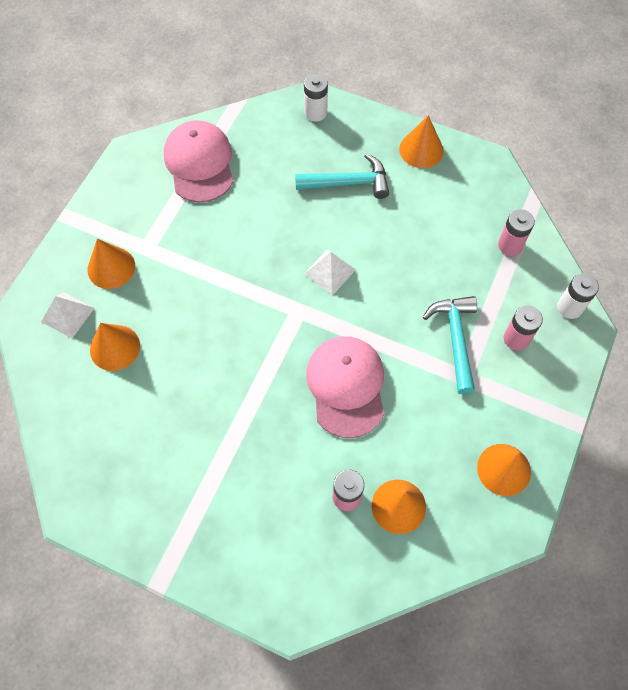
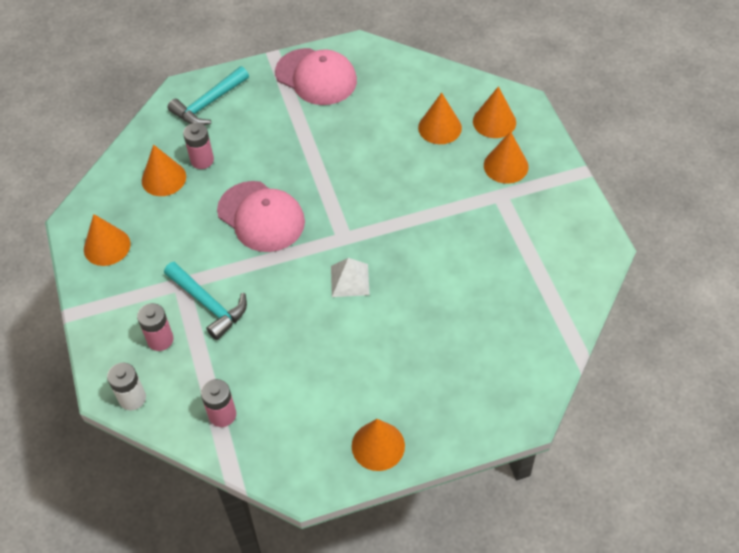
camera: 140 degrees right, 10 degrees down
(67, 314) = (494, 121): white pyramid -> orange cone
(200, 163) = (543, 281): pink cap -> pink cap (316, 77)
(315, 112) = (507, 405): white battery -> none
(348, 183) = (409, 362): turquoise hammer -> turquoise hammer (208, 104)

